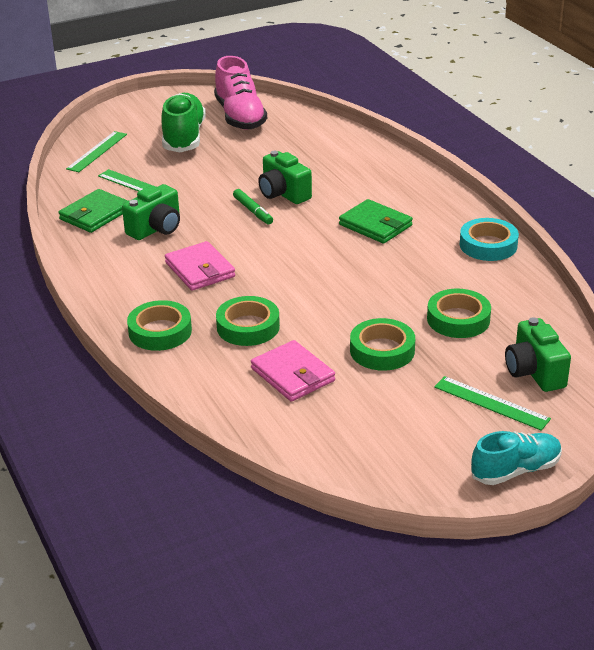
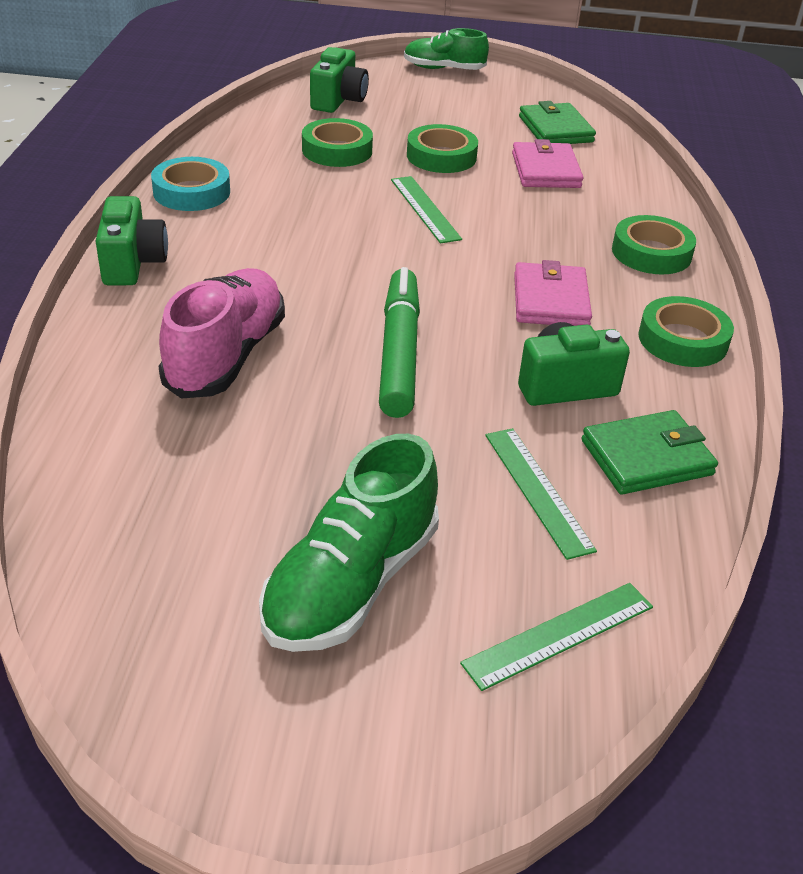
camera: 150 degrees left, 5 degrees up
(240, 117) = (179, 590): pink shoe -> pink shoe (226, 356)
(248, 327) = (550, 221): green tape -> green tape (682, 340)
(253, 211) = (399, 352): green marker -> green marker, size x1.93
(283, 194) = (324, 361): green camera -> green camera (132, 263)
(375, 225) = (271, 263): green wallet -> green wallet (555, 129)
(491, 403) = (403, 99): green ruler -> green ruler (424, 209)
(515, 470) = (443, 69): turquoise shoe -> green shoe

